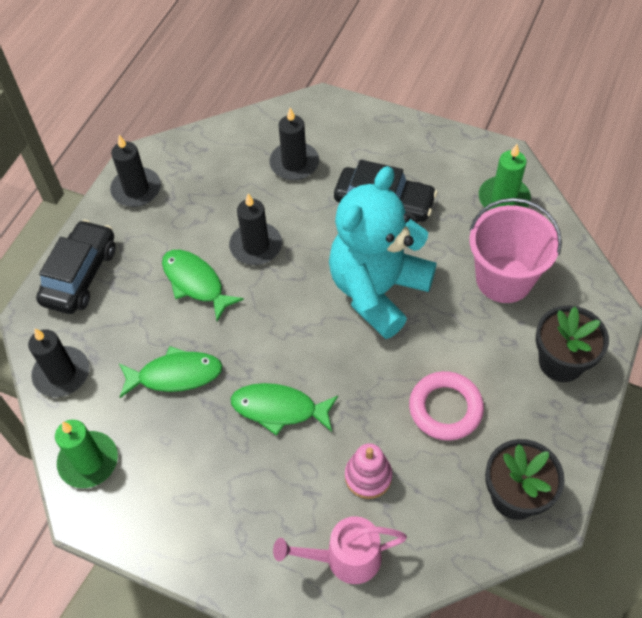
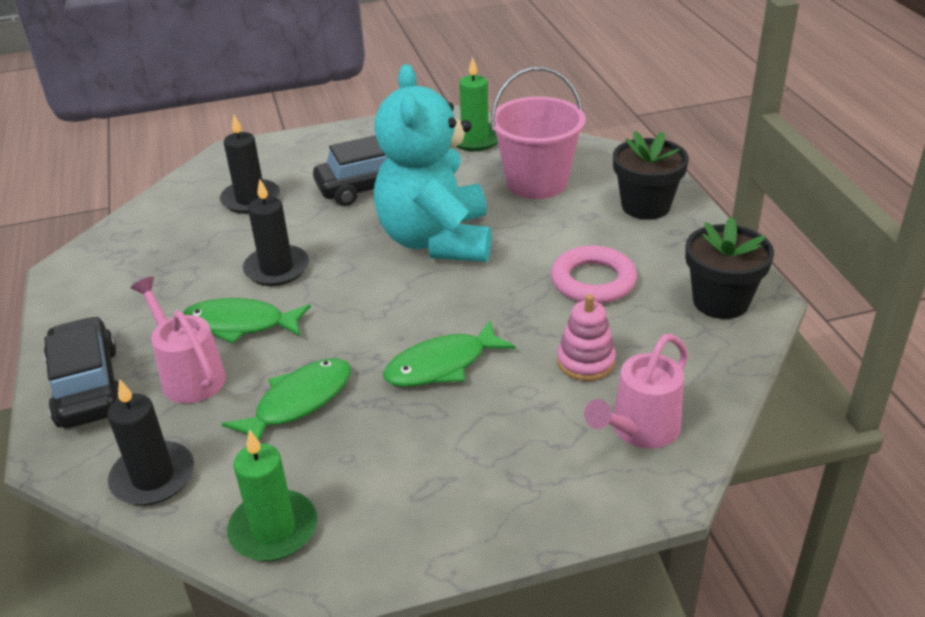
camera: 40 degrees left, 20 degrees down
(136, 189) = (87, 291): black candle -> none
(136, 306) = (189, 375): none -> pink watering can

